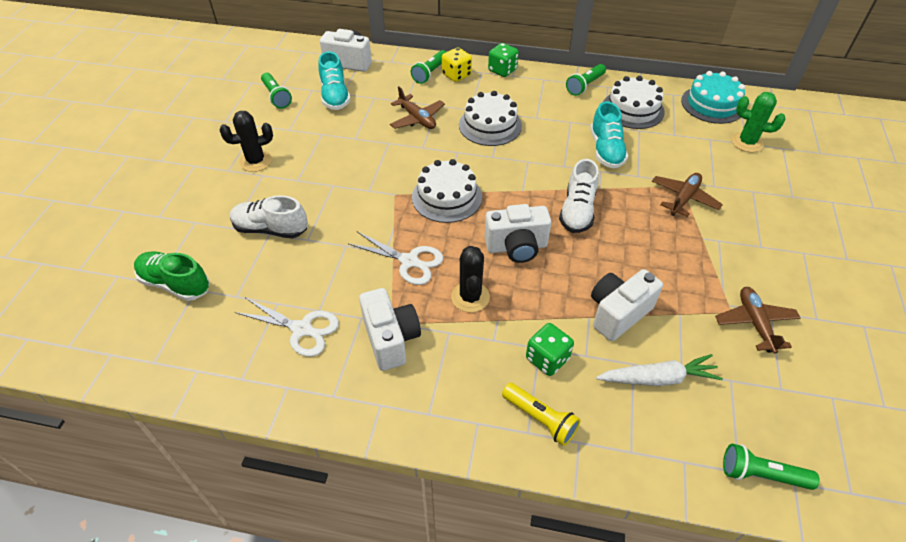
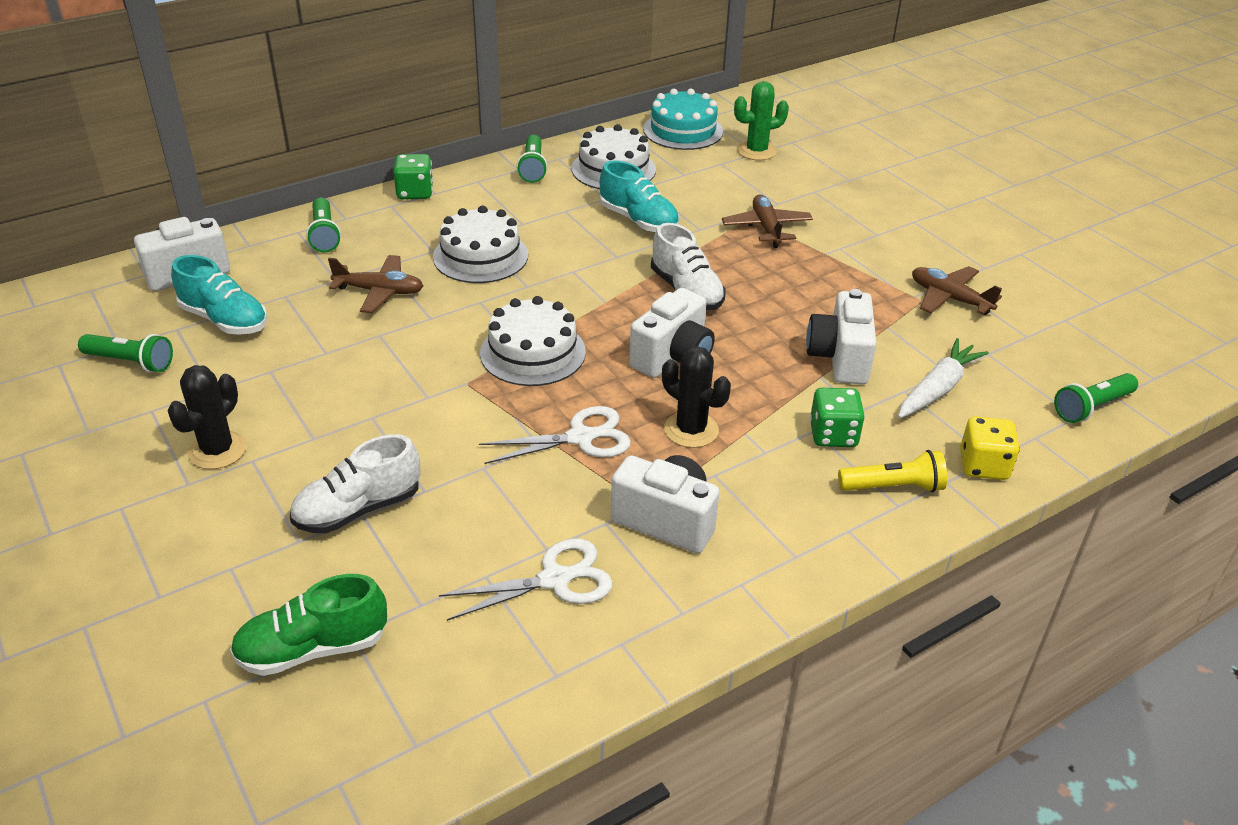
camera: 45 degrees left, 10 degrees down
(456, 75) = (363, 222): yellow dice -> yellow dice (983, 466)

